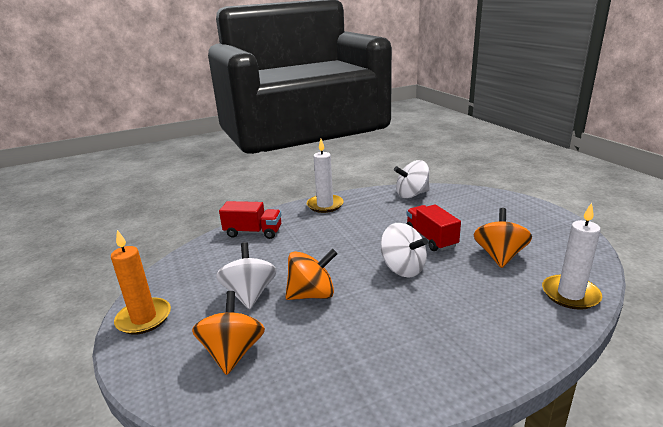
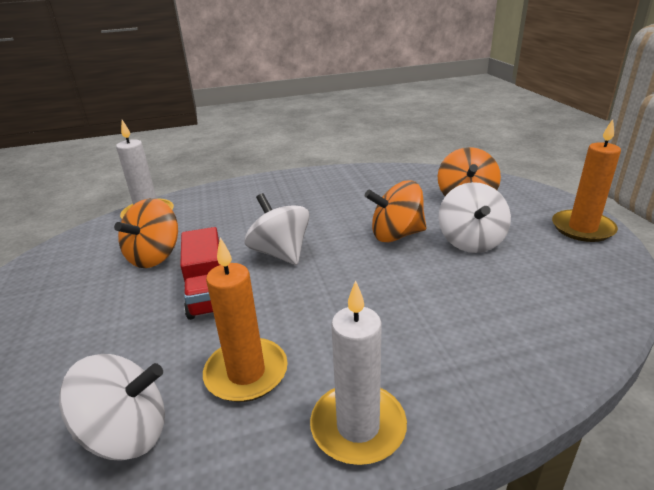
camera: 170 degrees left, 5 degrees up
(253, 232) = (514, 350): red truck -> none
(379, 212) = (246, 373): none -> orange candle

